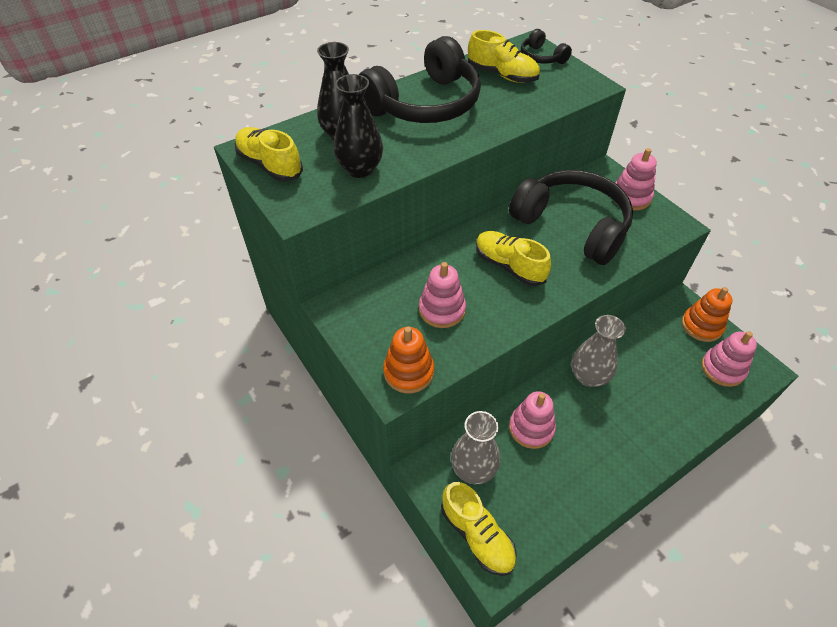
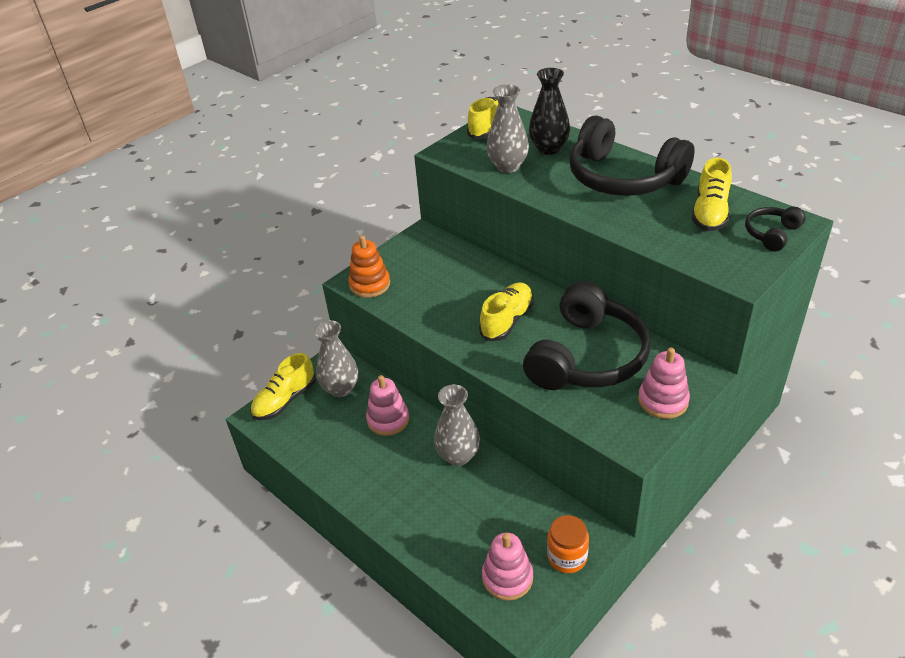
camera: 80 degrees right, 10 degrees down
(360, 169) = (508, 166): black vase -> grey vase
(442, 310) = (438, 289): pink stacking toy -> none
(701, 326) = (567, 557): orange stacking toy -> orange jar

